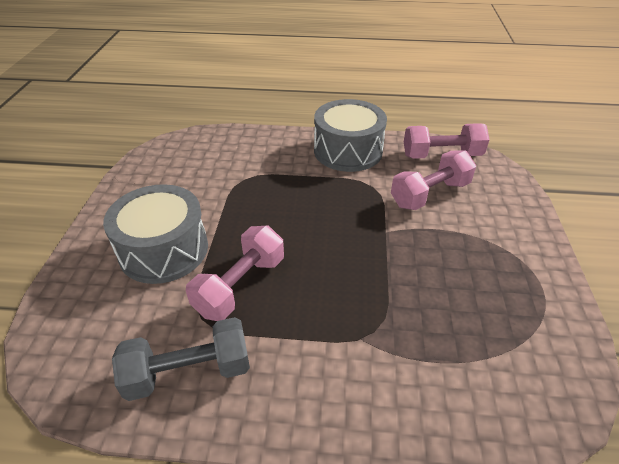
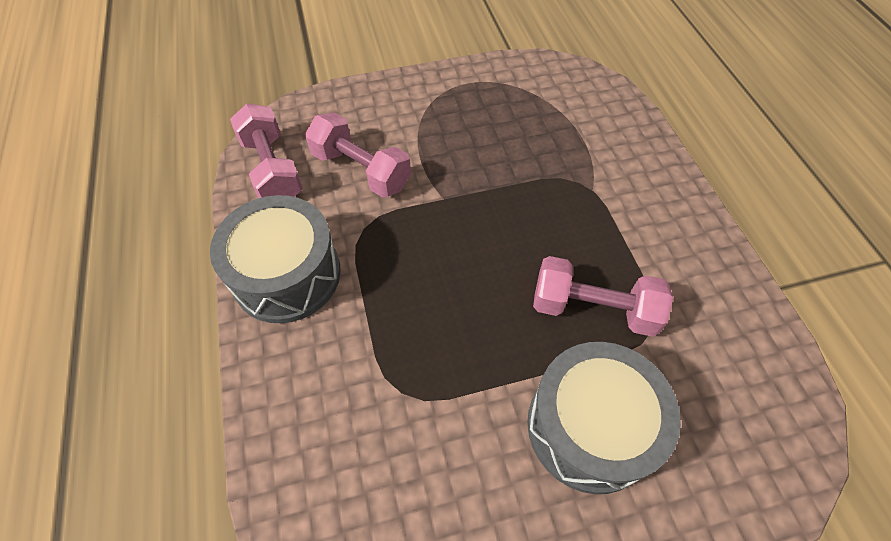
camera: 110 degrees left, 15 degrees up
(189, 372) = (711, 308): grey dumbbell -> none

